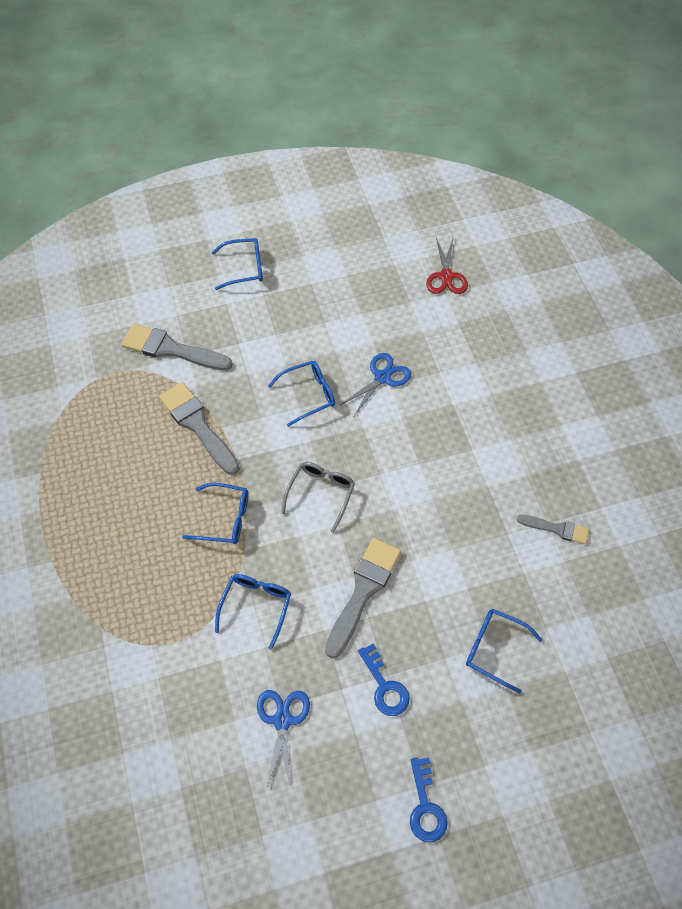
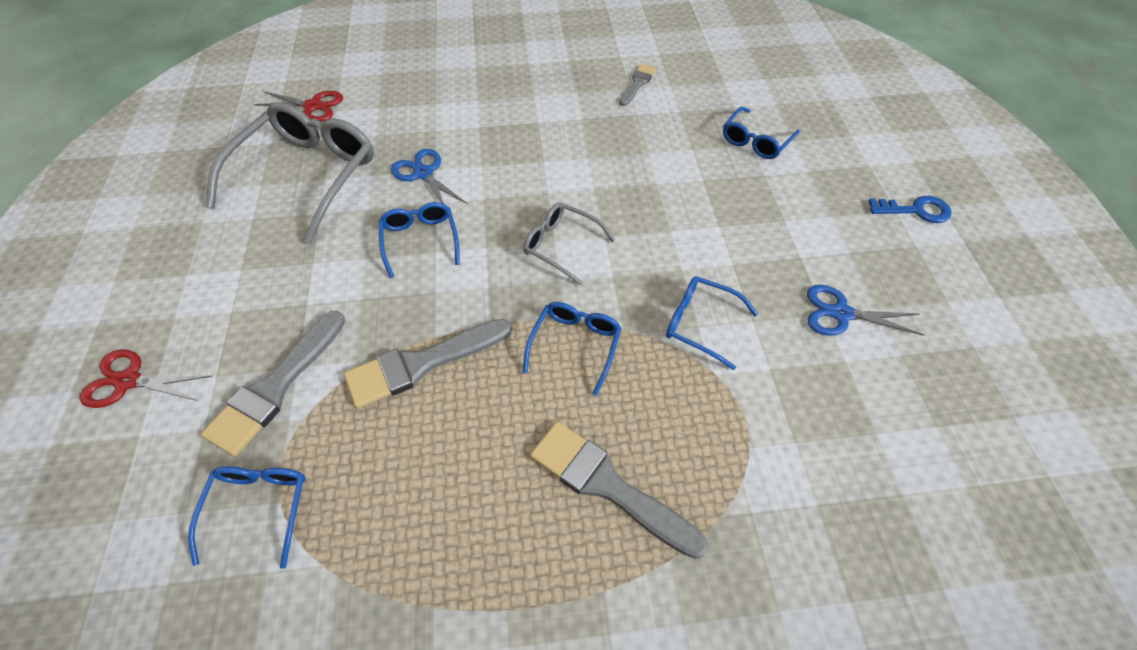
camera: 80 degrees left, 5 degrees down
(168, 273) = (128, 381): none -> red scissors
(244, 268) = (181, 285): blue glasses -> blue glasses (258, 509)
(361, 301) = (306, 177): none -> grey glasses
(363, 591) = (689, 225): grey brush -> grey brush (608, 486)
(385, 686) = (796, 223): blue key -> none

